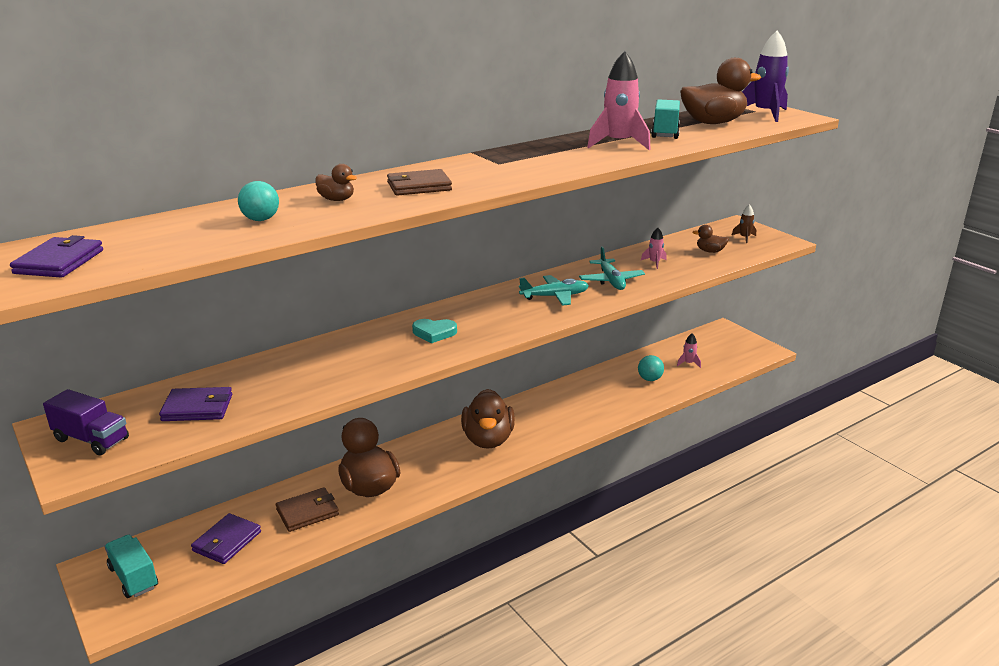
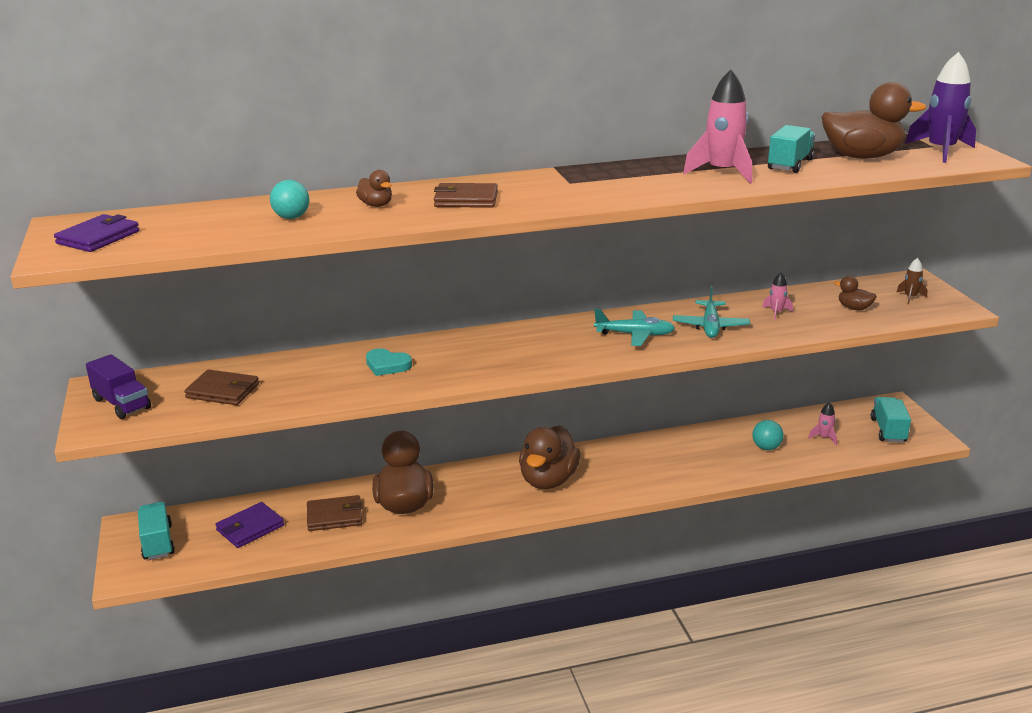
camera: 20 degrees right, 0 degrees up
(197, 408) = (223, 391): purple wallet -> brown wallet
(434, 333) = (483, 354): turquoise heart -> turquoise heart (387, 365)
(731, 349) = (888, 430): none -> turquoise truck

